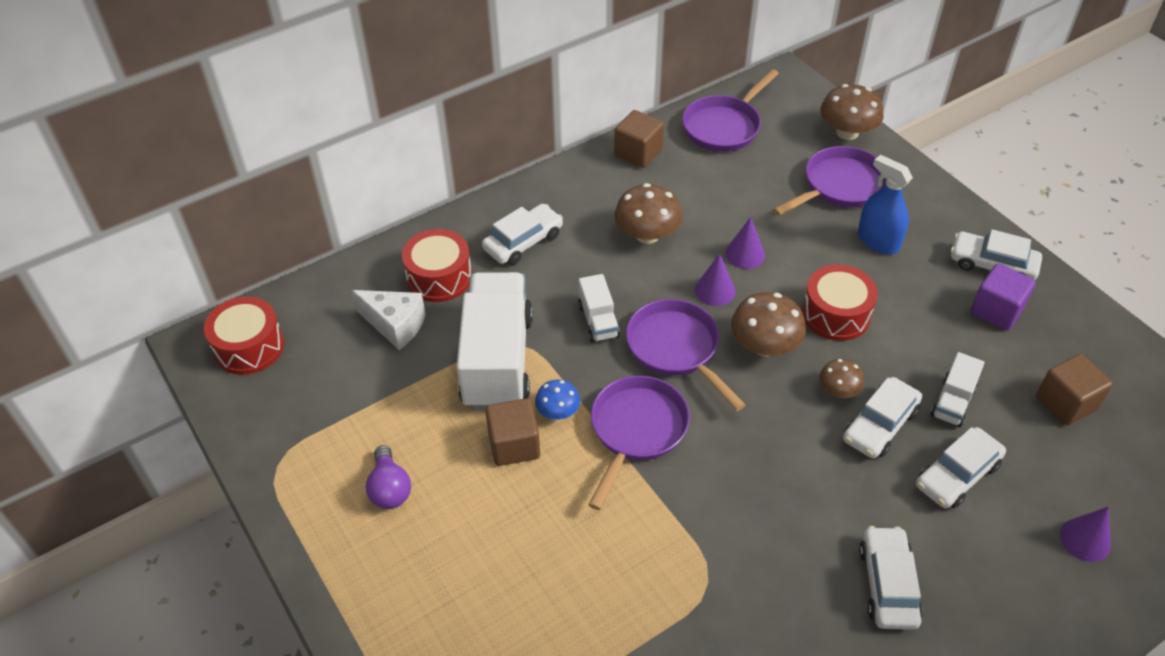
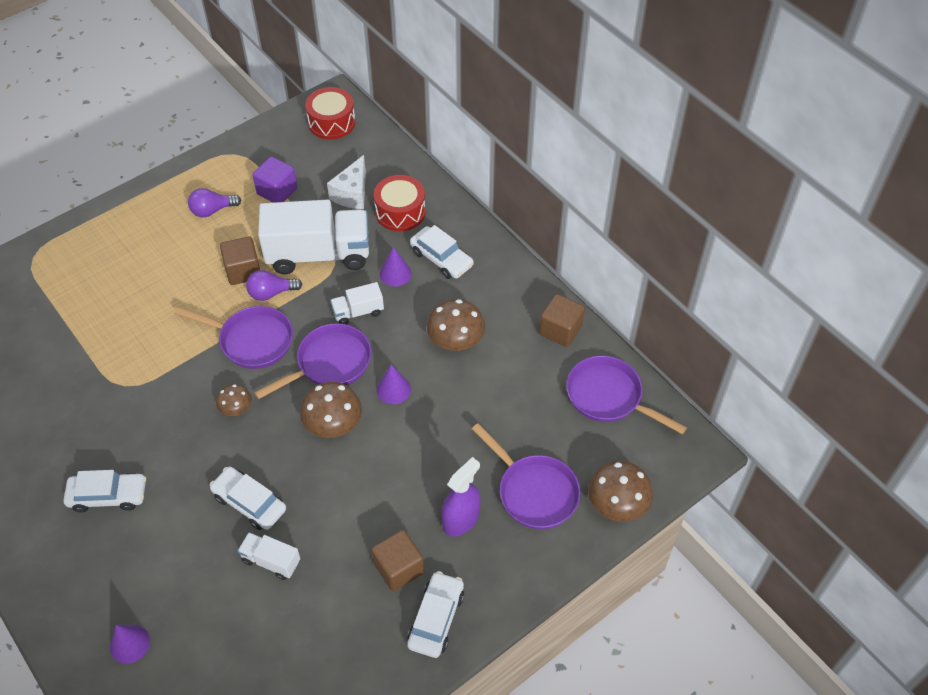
camera: 85 degrees right, 5 degrees up
(558, 411) = (271, 293): blue mushroom -> purple light bulb
(745, 254) = (437, 411): purple cone -> purple cone (395, 273)
(836, 314) = (368, 478): red drum -> none
(838, 390) = (285, 475): brown mushroom -> brown mushroom (236, 408)
(878, 241) = (461, 519): blue spray bottle -> purple spray bottle
(957, 475) = (198, 555): white car -> none
(996, 310) = (376, 613): purple cube -> purple cube (277, 191)
(1066, 403) = (267, 656): brown cube -> brown cube (399, 568)

